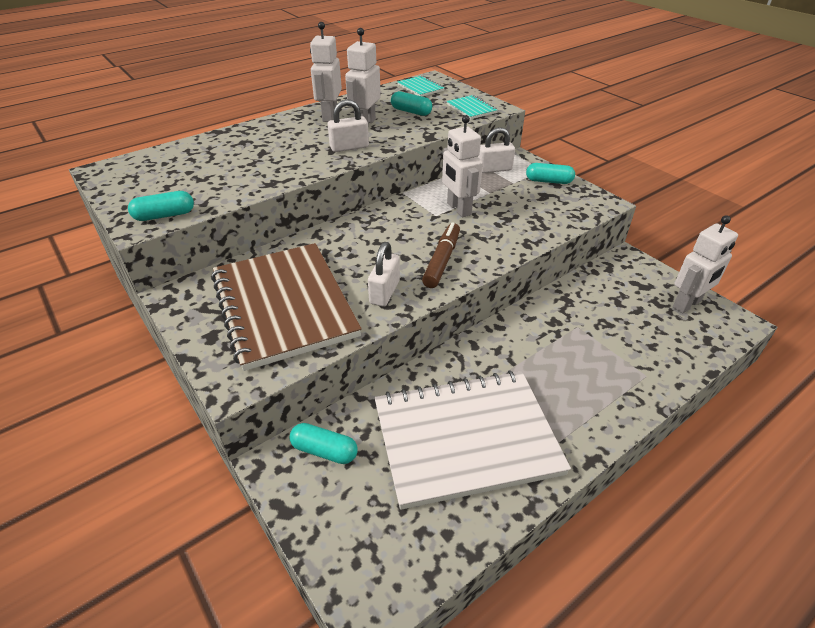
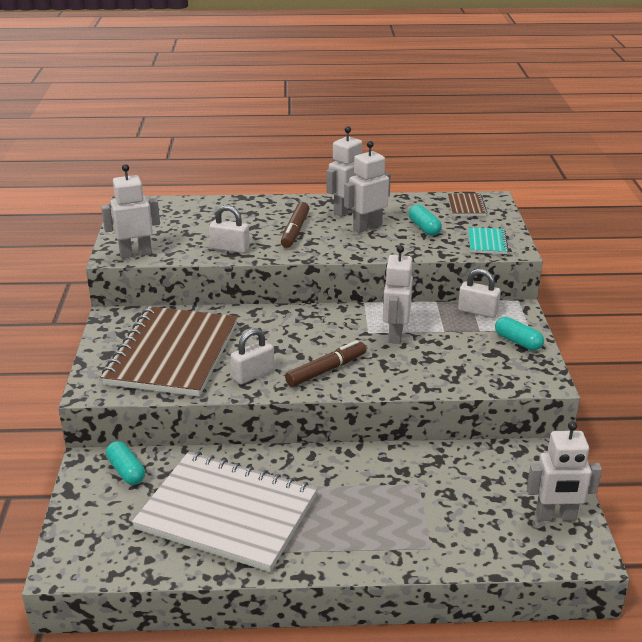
camera: 35 degrees right, 10 degrees down
(164, 215) = (135, 253): turquoise capsule -> white robot
(306, 145) = (295, 231): none -> brown marker
(349, 147) = (327, 244): white padlock -> white padlock (230, 248)
(420, 88) = (466, 206): turquoise notebook -> brown notebook

